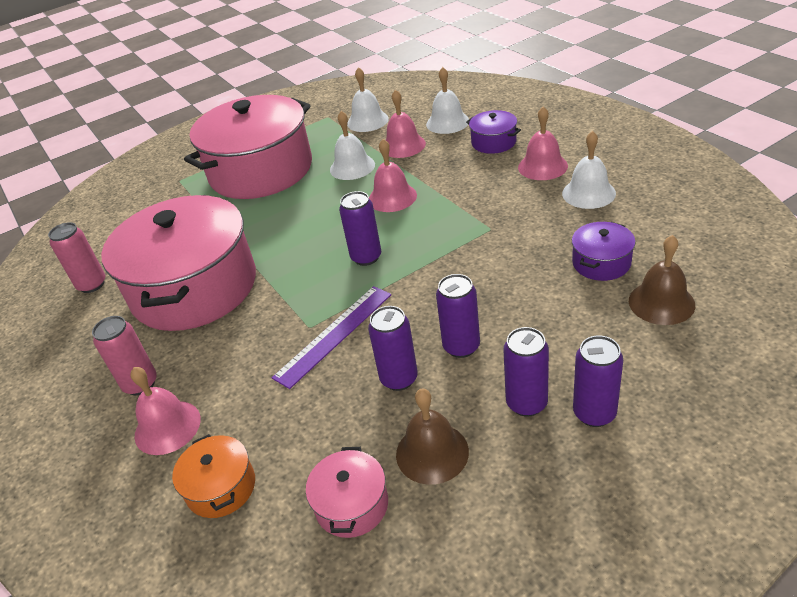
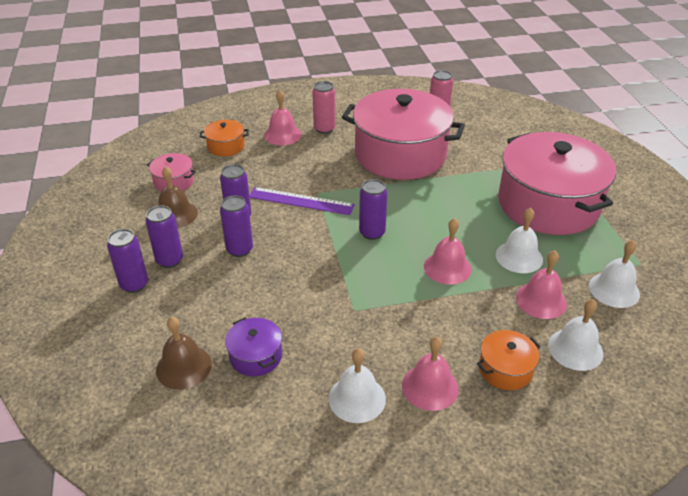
camera: 105 degrees right, 0 degrees up
(334, 335) = (301, 201): purple ruler -> purple ruler turned 45 degrees counterclockwise
(493, 142) = (505, 369): purple pot -> orange pot

